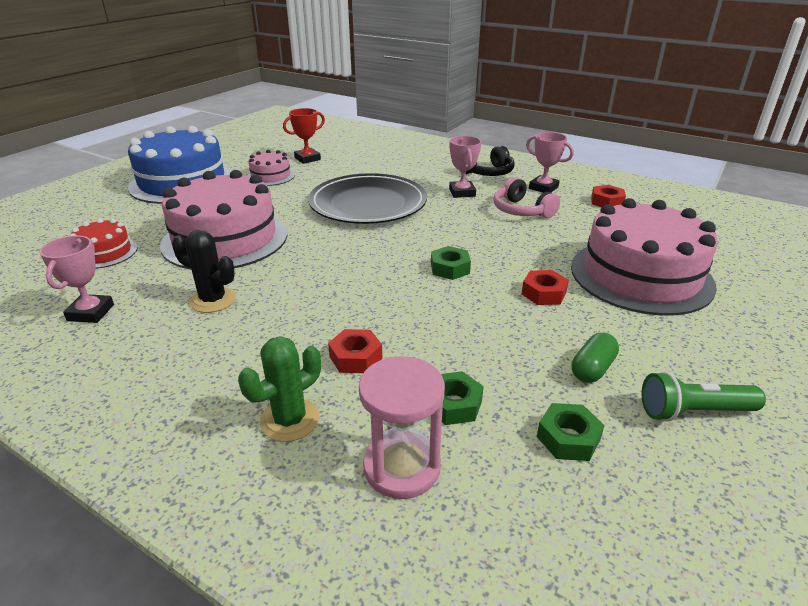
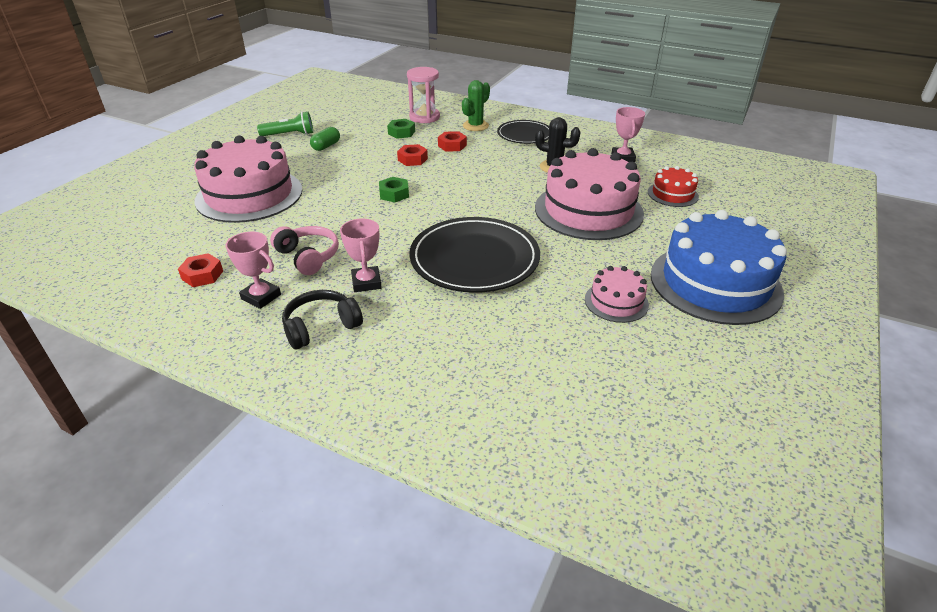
camera: 175 degrees right, 5 degrees up
(204, 382) = (524, 135): none -> black plate
(307, 159) = (593, 349): red trophy -> none
(543, 293) = (331, 180): red nut -> red nut (412, 159)
(568, 438) = (353, 126): green nut -> none

